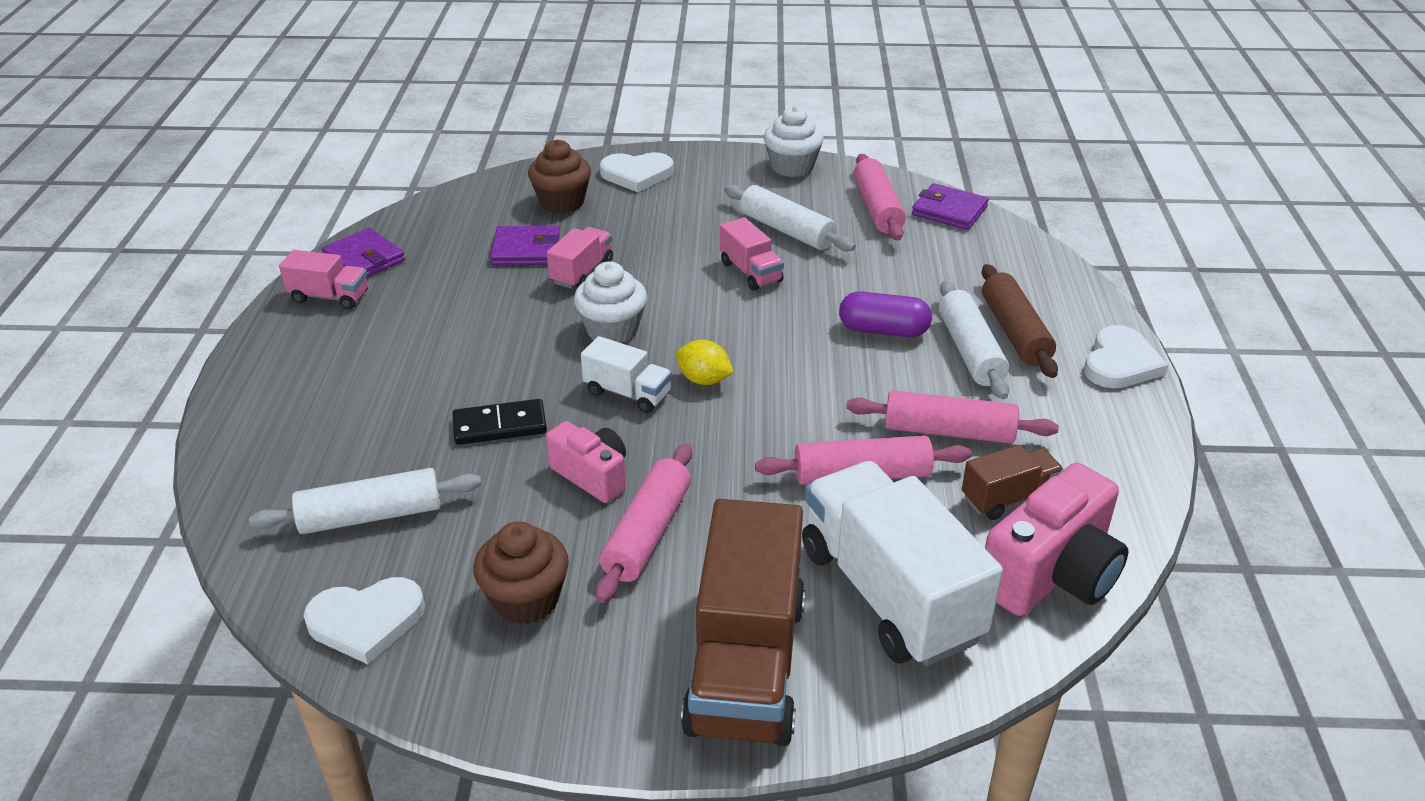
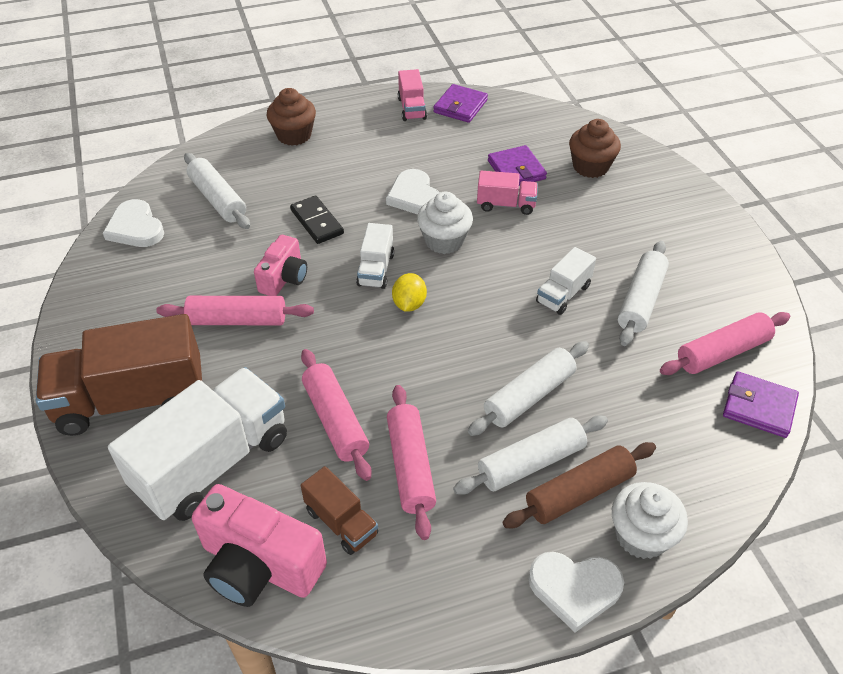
camera: 70 degrees right, 10 degrees up
(526, 599) = (166, 284): brown cupcake -> brown cupcake (294, 135)
(637, 174) = (660, 192): white heart -> white heart (414, 196)
(750, 272) = (563, 294): pink truck -> white truck
(792, 167) = (749, 279): white cupcake -> white cupcake (641, 535)
(883, 330) = (529, 396): purple capsule -> white rolling pin
(949, 211) = (759, 407): purple wallet -> purple wallet turned 75 degrees counterclockwise

